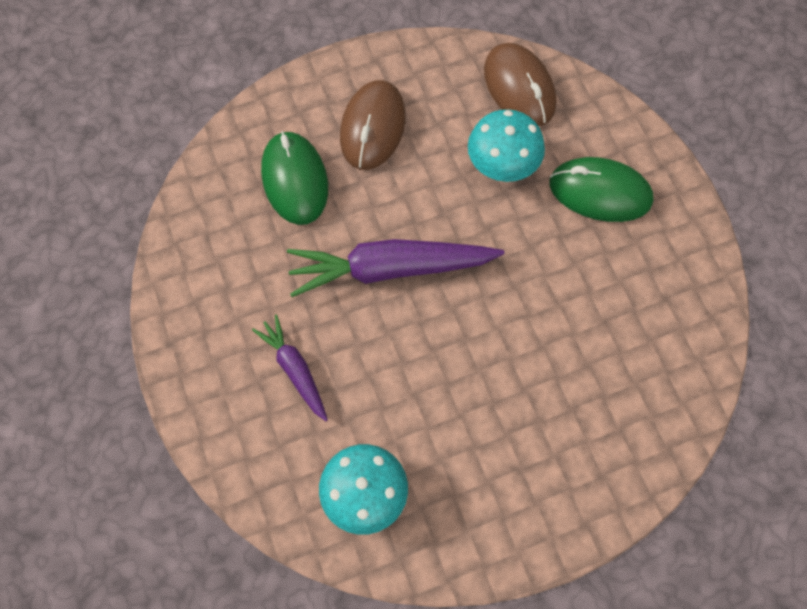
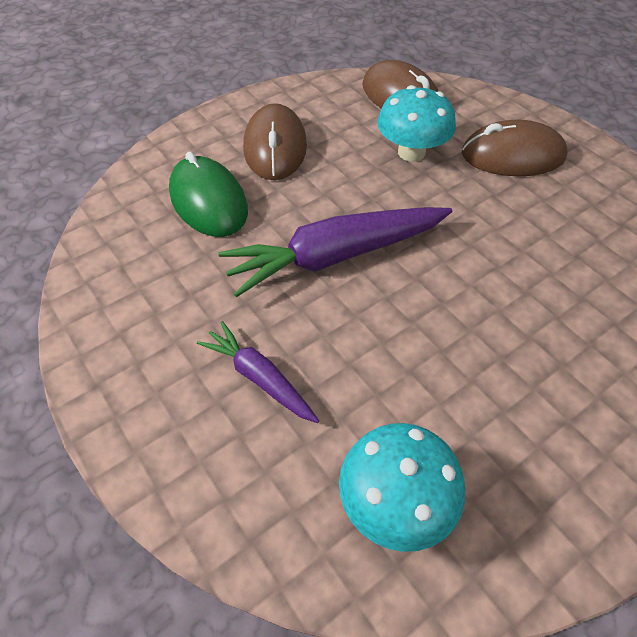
camera: 15 degrees left, 15 degrees down
(600, 192) = (512, 156): green mouse -> brown mouse

